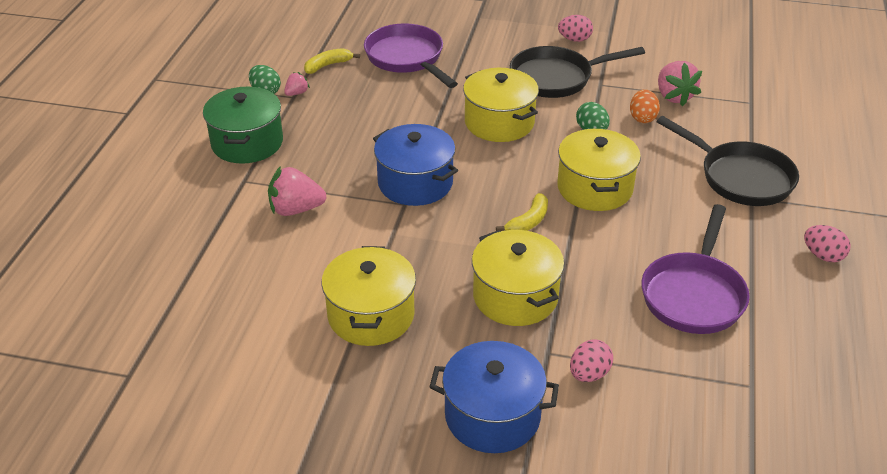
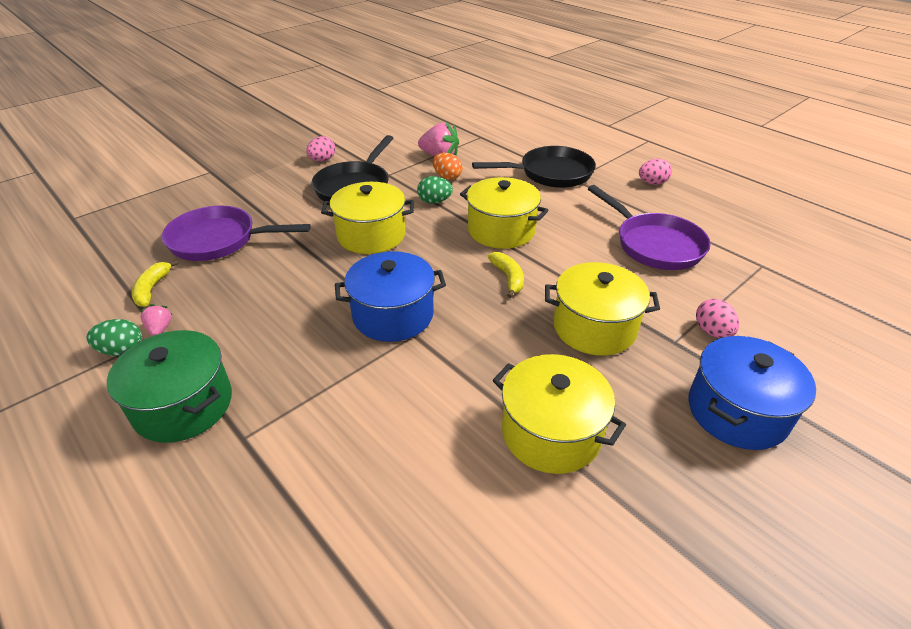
camera: 55 degrees left, 0 degrees up
(295, 209) = (339, 416): pink strawberry -> none

